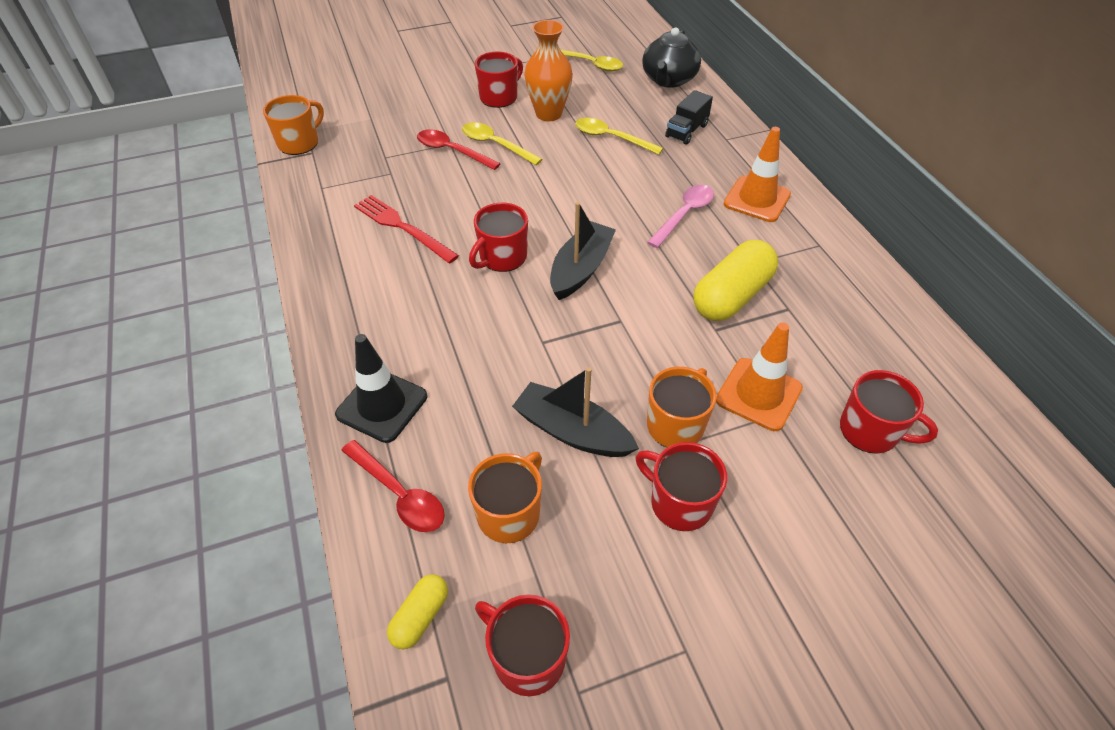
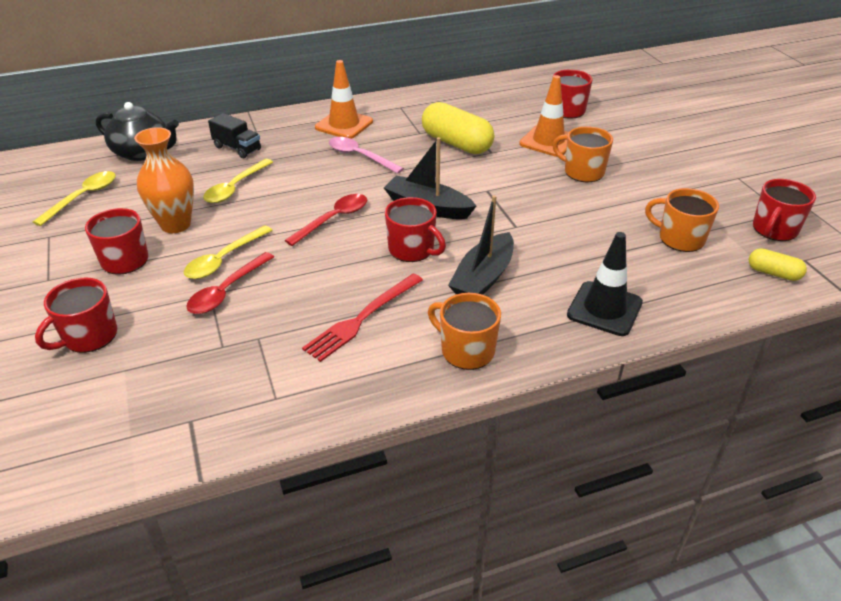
camera: 90 degrees left, 10 degrees down
(299, 143) = (161, 439): orange mug -> orange mug (466, 350)
(399, 494) = (686, 291): red spoon -> red spoon (334, 219)
(572, 431) = (601, 213): black boat -> black boat (483, 278)
(679, 503) = (644, 174): red mug -> red mug (89, 336)

